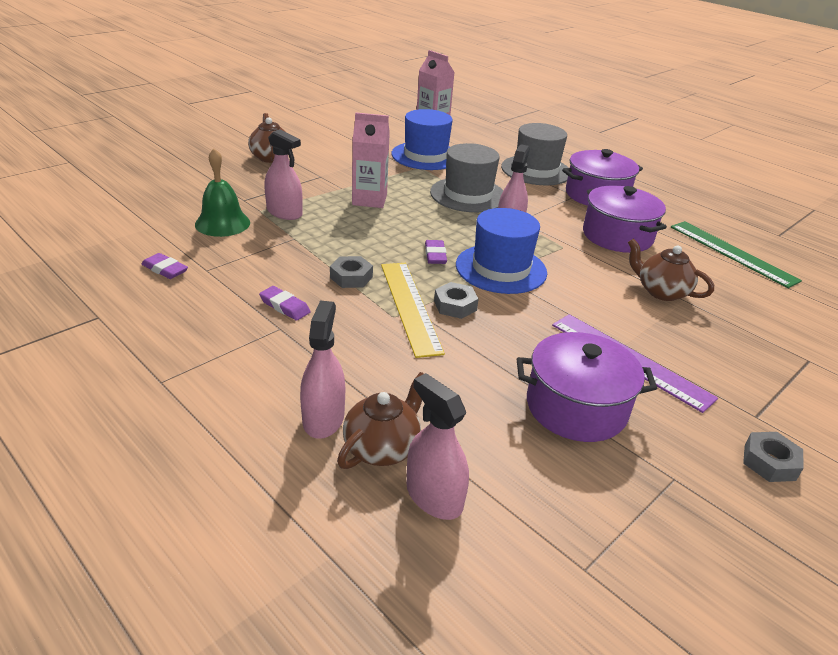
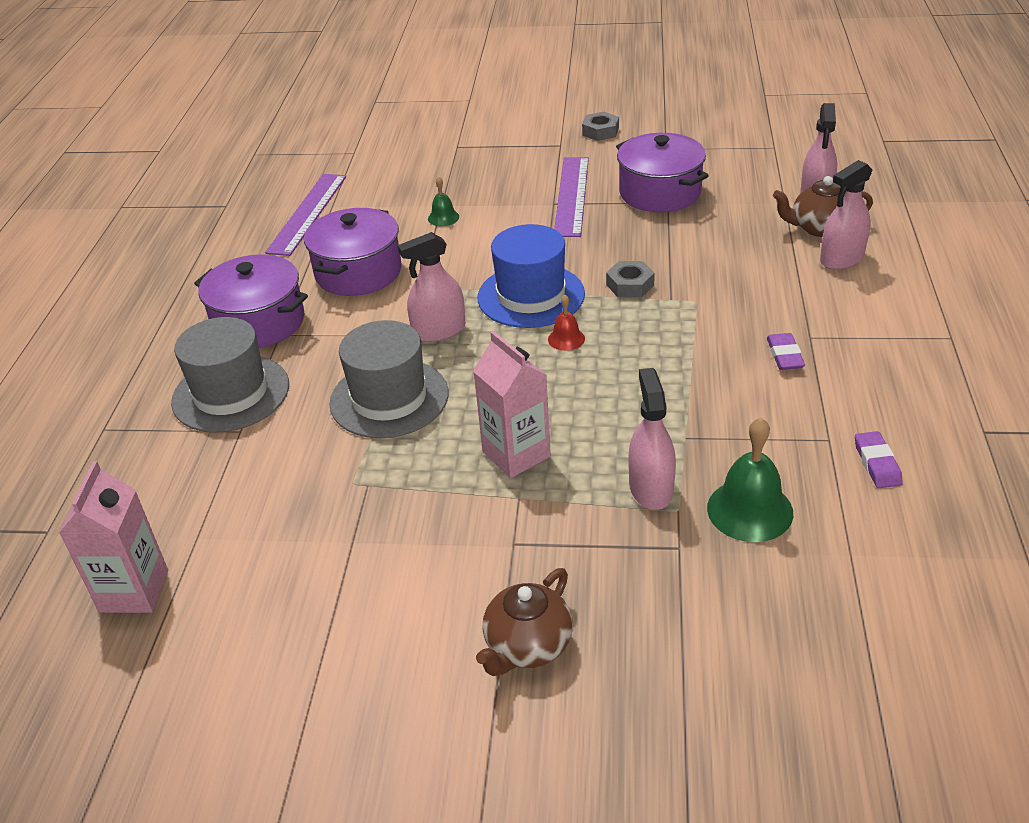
camera: 125 degrees left, 5 degrees up
(351, 277) = (684, 355): grey nut -> none
(409, 306) = (670, 302): yellow ruler -> none
(425, 156) = (301, 505): blue hat -> none
(435, 255) = (566, 339): purple eraser -> red bell
(661, 292) = (443, 217): brown teapot -> green bell
(732, 253) = (307, 213): green ruler -> purple ruler

